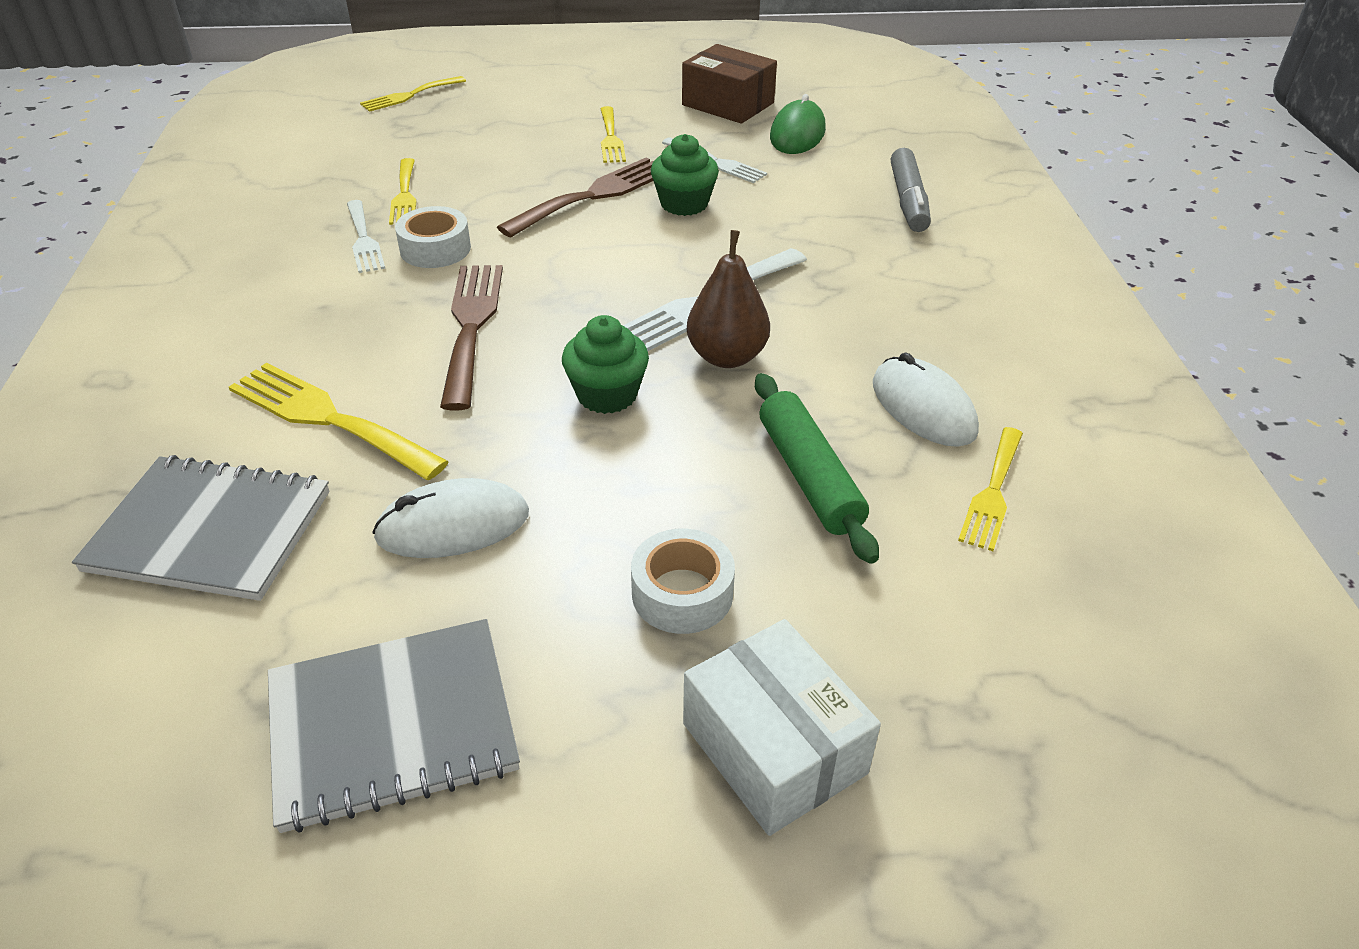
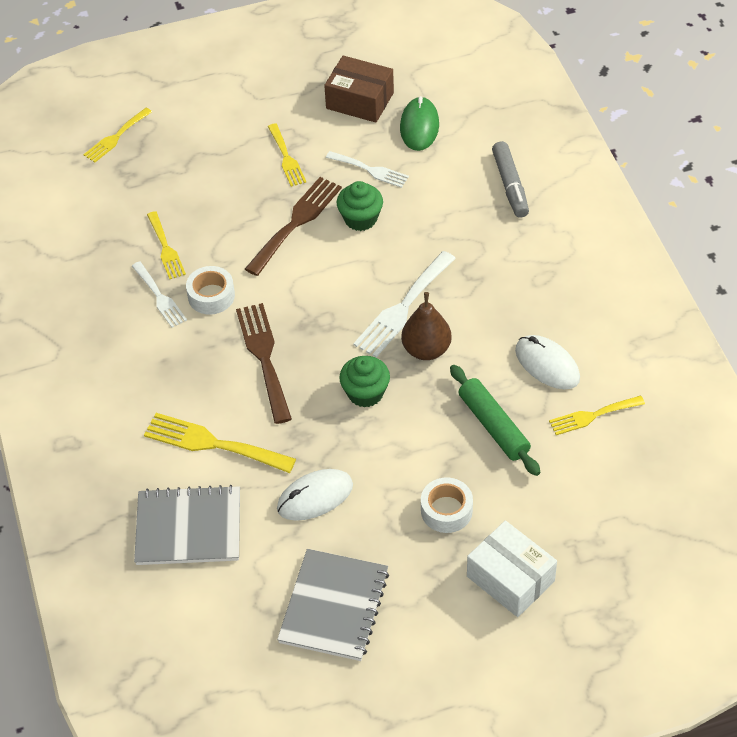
camera: 10 degrees left, 10 degrees up
(392, 726) = (334, 606): grey notebook -> grey notebook turned 45 degrees counterclockwise
(992, 493) = (592, 416): yellow fork -> yellow fork turned 60 degrees clockwise

